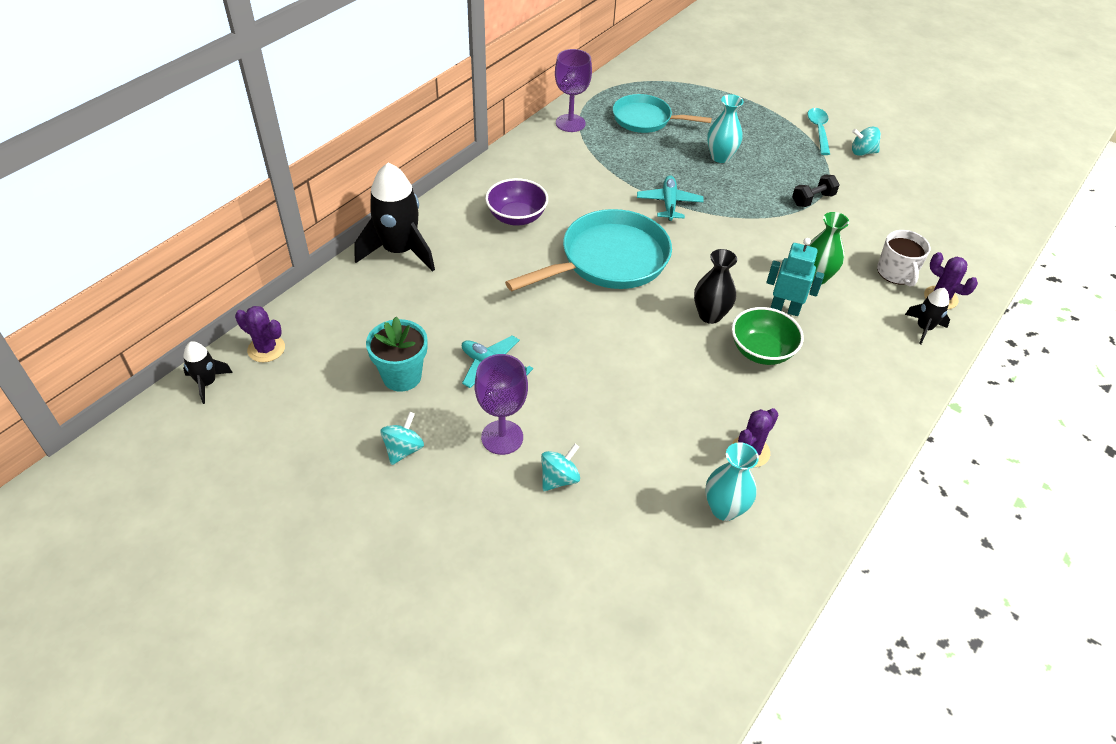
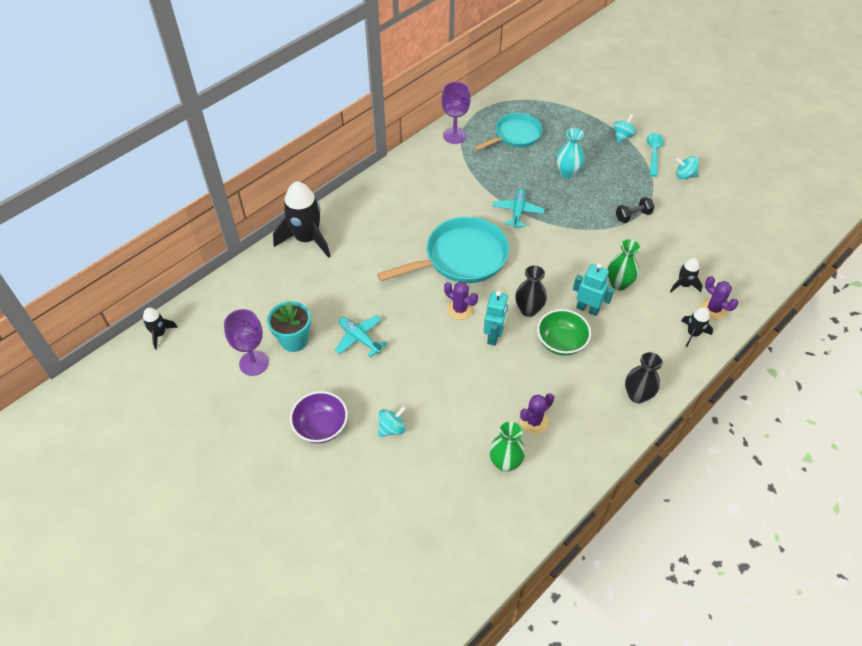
camera: 10 degrees right, 5 degrees up
(266, 349) = (202, 311): purple cactus -> purple cactus (460, 309)
(403, 449) = (287, 396): turquoise spinning top -> turquoise spinning top (622, 136)
(502, 437) = (357, 393): purple goblet -> purple goblet (254, 363)
(516, 217) = (398, 216): purple bowl -> purple bowl (321, 427)
(646, 119) = (515, 135): turquoise pan -> turquoise pan turned 120 degrees clockwise
(672, 350) = (494, 336): none -> turquoise robot
(724, 509) = (505, 463): turquoise vase -> green vase
(875, 407) = (637, 395): none -> black vase
(896, 273) = (684, 285): white mug -> black rocket

